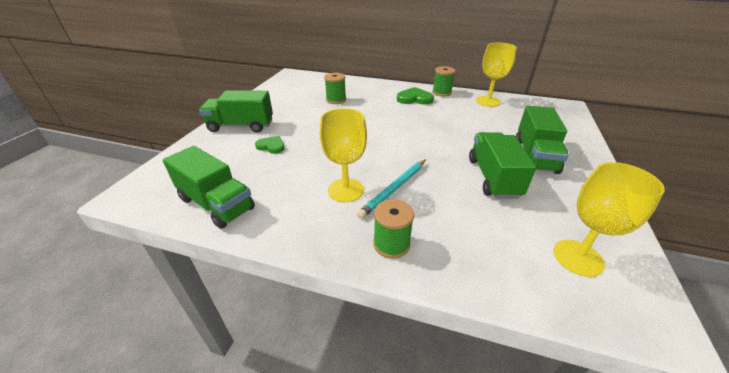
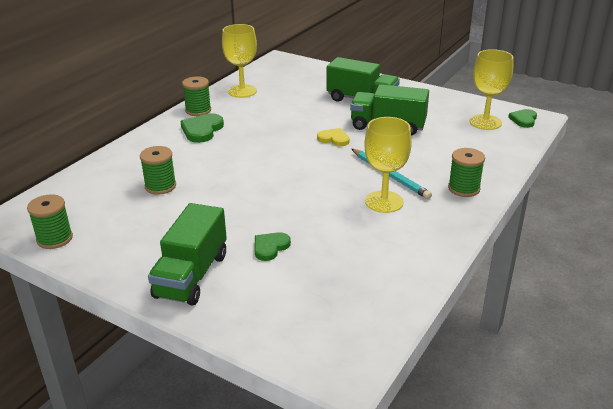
camera: 75 degrees left, 5 degrees down
(216, 204) = (384, 288): green truck -> none
(276, 86) = (55, 239): none -> green spool
(442, 151) = (334, 139): none -> yellow heart
(633, 306) = (523, 120): none -> green heart

